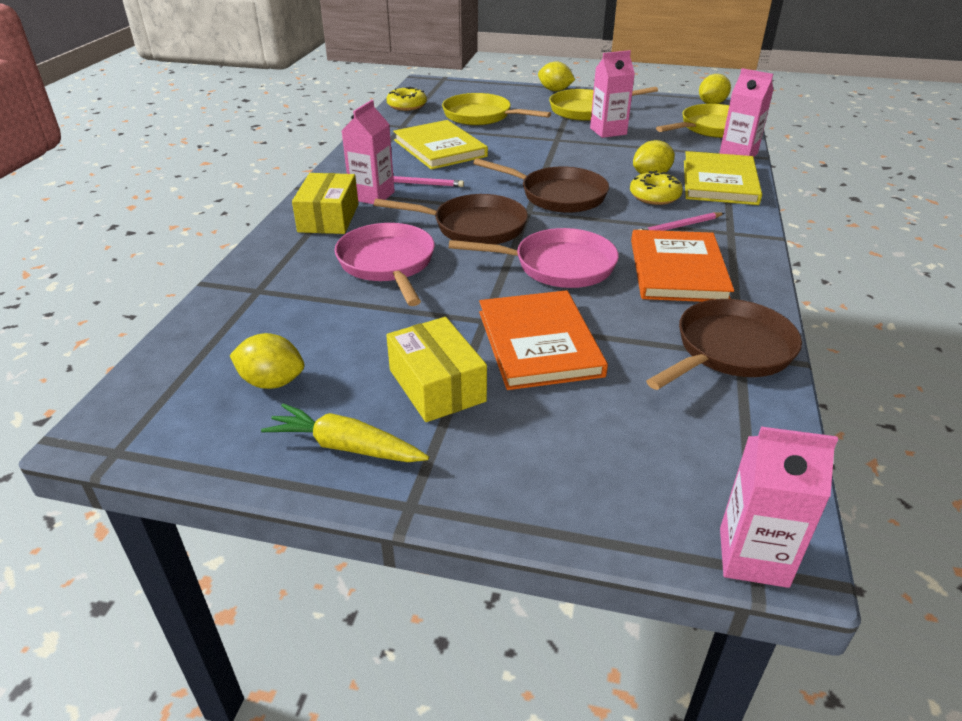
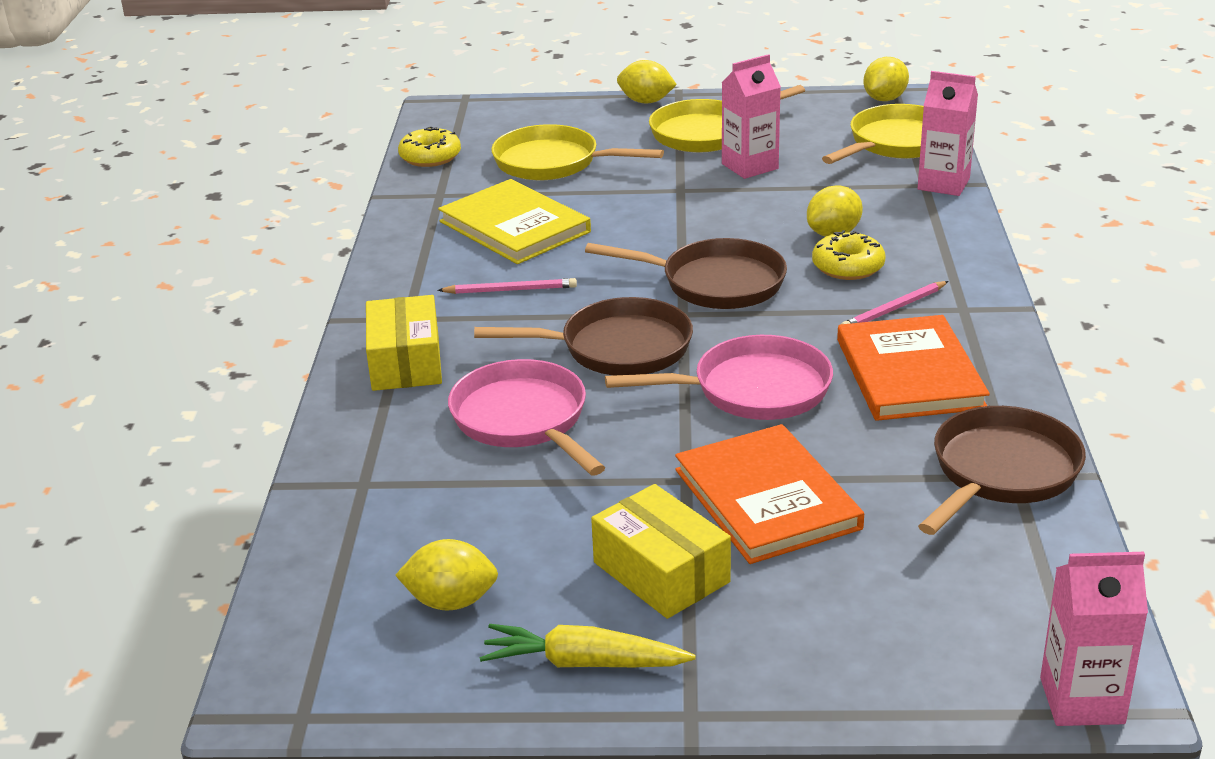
camera: 10 degrees left, 5 degrees down
(372, 196) = (451, 319): pink carton -> none
(719, 182) = (929, 232): yellow book -> none

